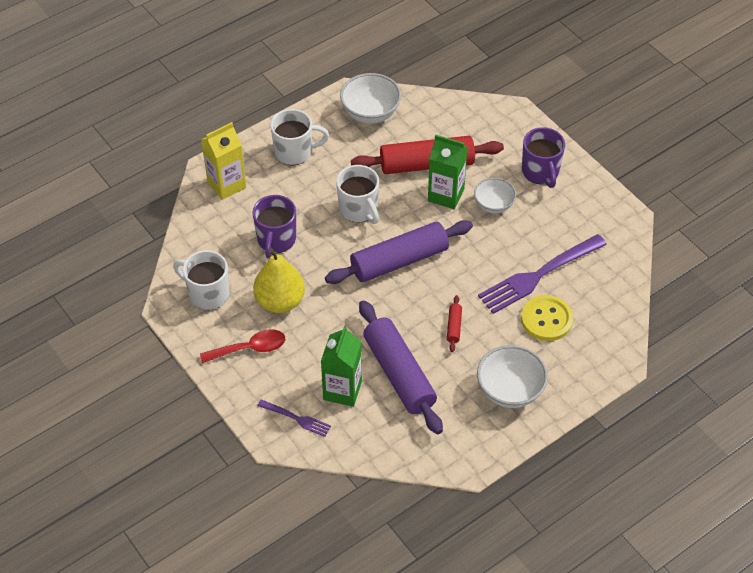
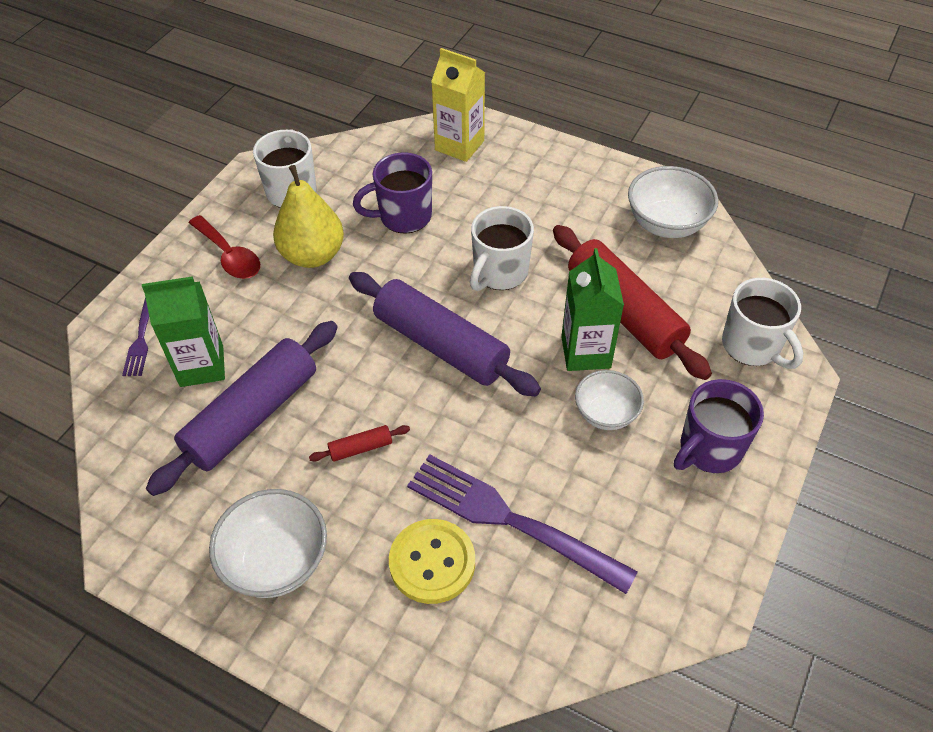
camera: 65 degrees right, 0 degrees up
(295, 152) = (549, 181): white mug -> white mug (752, 346)

